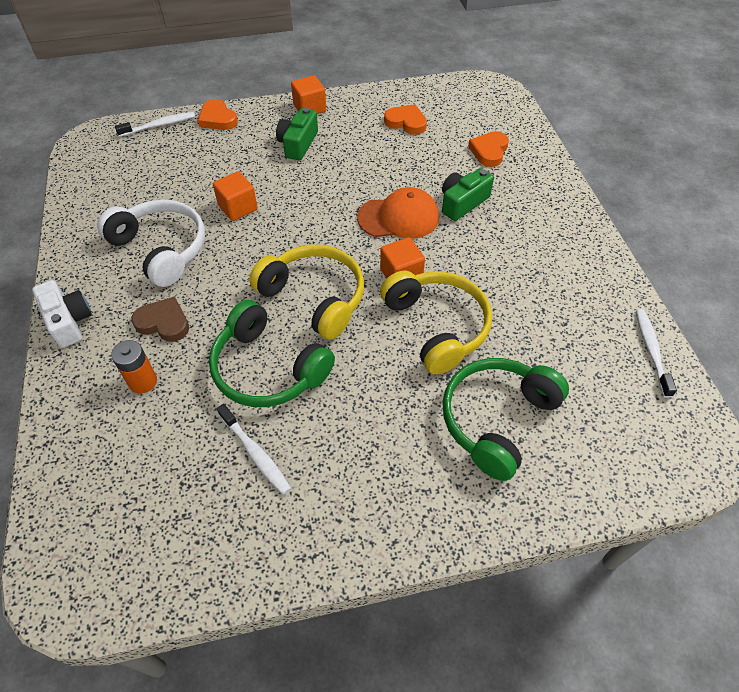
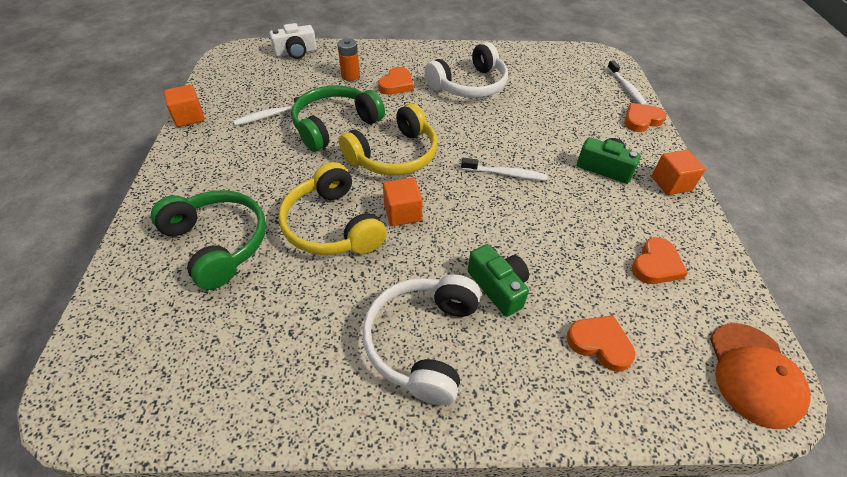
camera: 100 degrees right, 5 degrees down
(68, 321) = (412, 51): white camera -> white camera (296, 52)
(163, 322) = (396, 84): brown heart -> orange heart
(238, 207) = (511, 123): orange cube -> orange cube (189, 117)
(398, 217) = (482, 226): orange cap -> orange cap (753, 374)
(437, 326) = (332, 225): yellow headphones -> yellow headphones turned 75 degrees clockwise
(532, 240) = (422, 342): none -> white headphones
(651, 351) = (213, 411): white toothbrush -> white toothbrush (505, 174)

